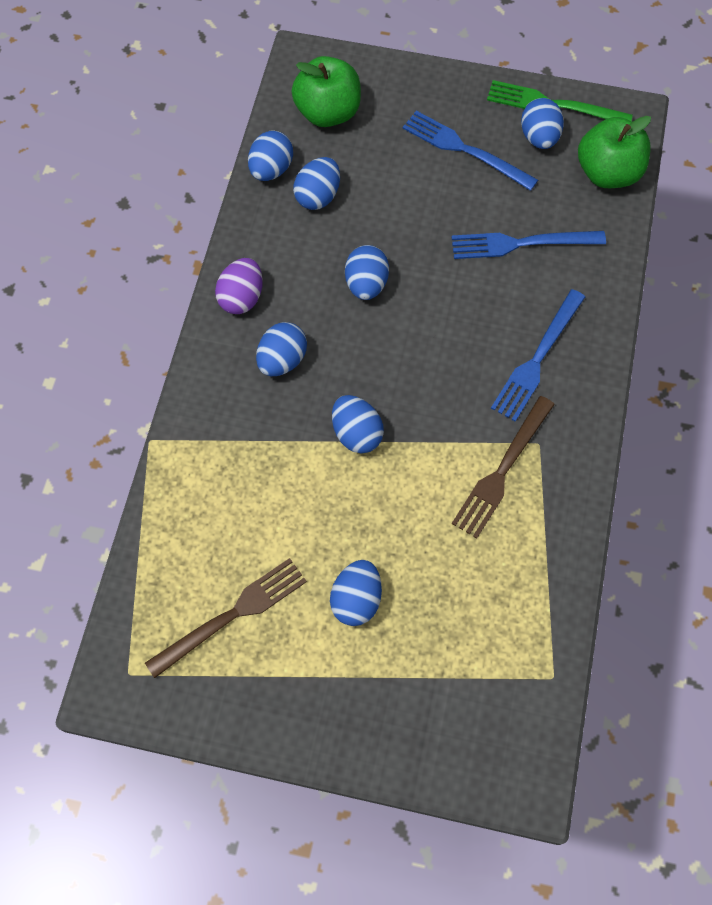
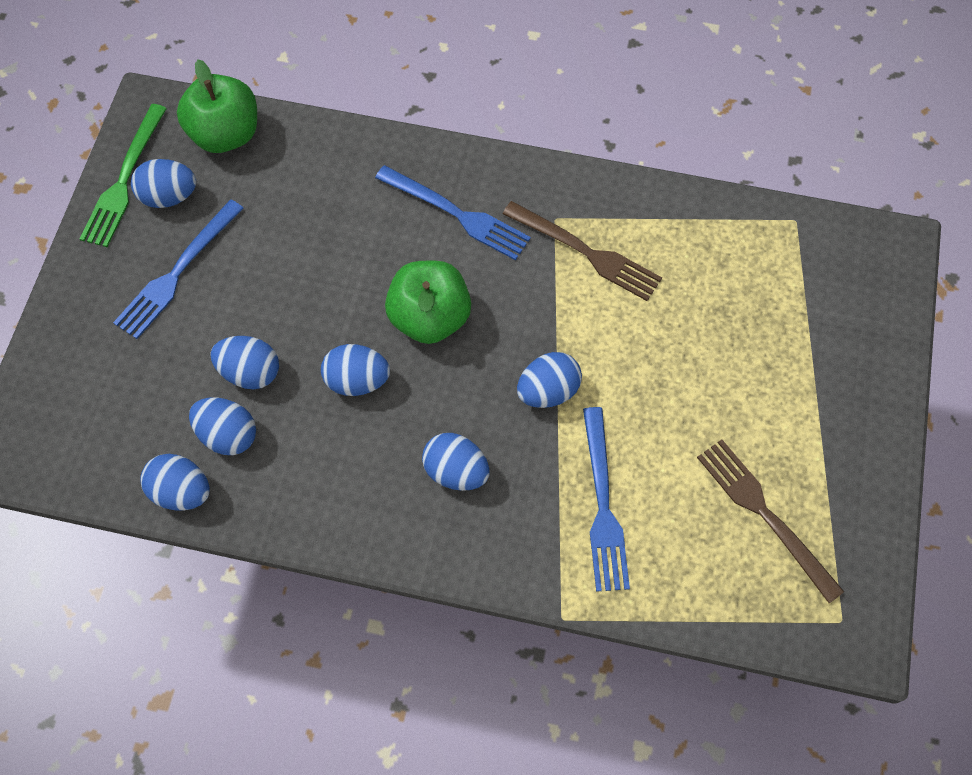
camera: 90 degrees left, 0 degrees up
(241, 298) = (369, 520): purple egg -> none
(328, 112) = (100, 424): green apple -> green apple (430, 317)
(356, 600) = (736, 391): blue egg -> blue egg (250, 372)
(521, 243) = (312, 222): blue fork -> blue fork (603, 505)

